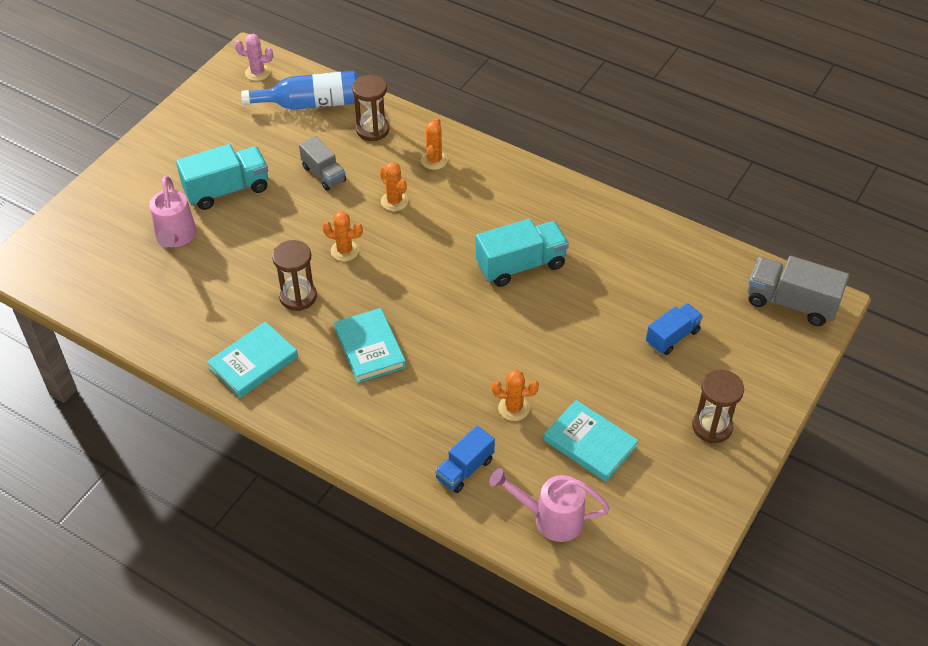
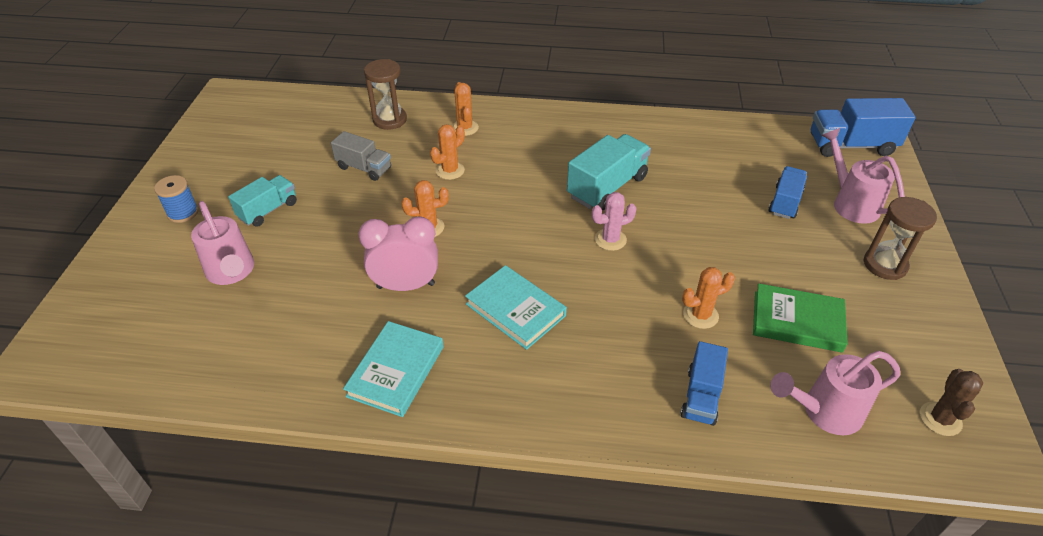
camera: 25 degrees left, 5 degrees down
(161, 169) = (183, 213): none -> blue spool
(227, 190) = (268, 210): turquoise truck -> turquoise truck, size x0.64
(257, 73) = (246, 105): pink cactus -> pink cactus (610, 239)
(298, 296) = (406, 286): brown hourglass -> pink clock
(311, 104) = (315, 115): blue bottle -> none
(394, 201) = (450, 170): orange cactus -> orange cactus turned 75 degrees counterclockwise
(590, 444) = (797, 321): turquoise book -> green book
(638, 560) = (940, 419): none -> brown cactus
(734, 360) = (851, 203): none -> pink watering can
(791, 303) = (851, 145): grey truck -> blue truck

